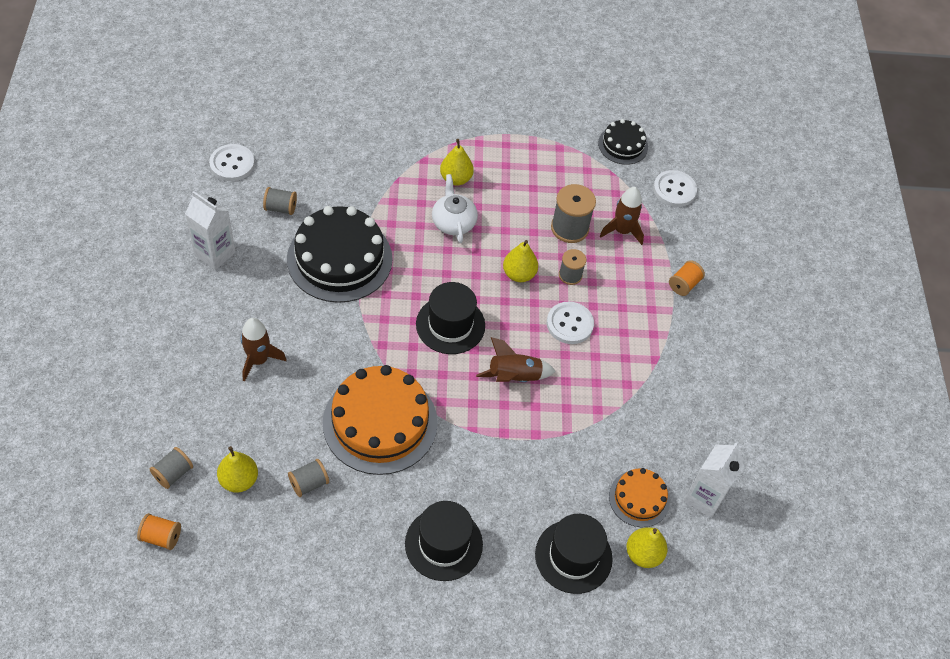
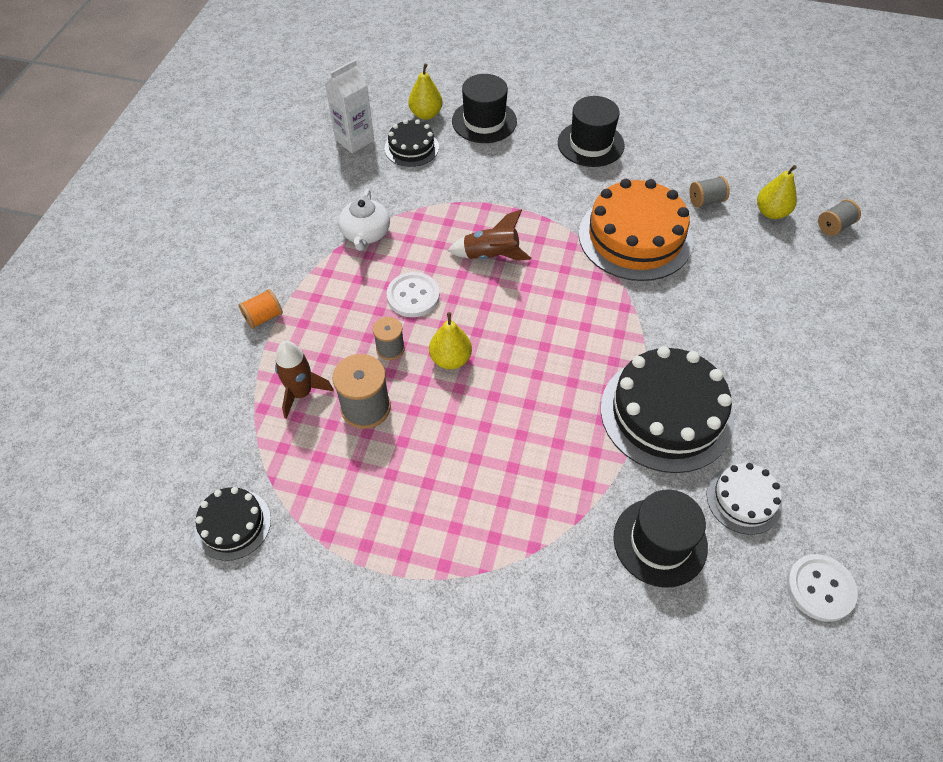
camera: 160 degrees left, 0 degrees up
(161, 537) = (835, 183): orange spool -> none
(215, 254) = (826, 445): white carton -> none
(258, 360) = (760, 312): brown rocket -> none
(281, 208) = (743, 499): grey spool -> white cake
(450, 325) = (545, 316): black hat -> black hat (660, 542)
(453, 222) = (513, 440): white teapot -> white teapot (365, 233)
(456, 179) = (494, 507): yellow pear -> none
(639, 498) = (411, 148): orange cake -> black cake
(674, 190) = (201, 439): white button -> none

